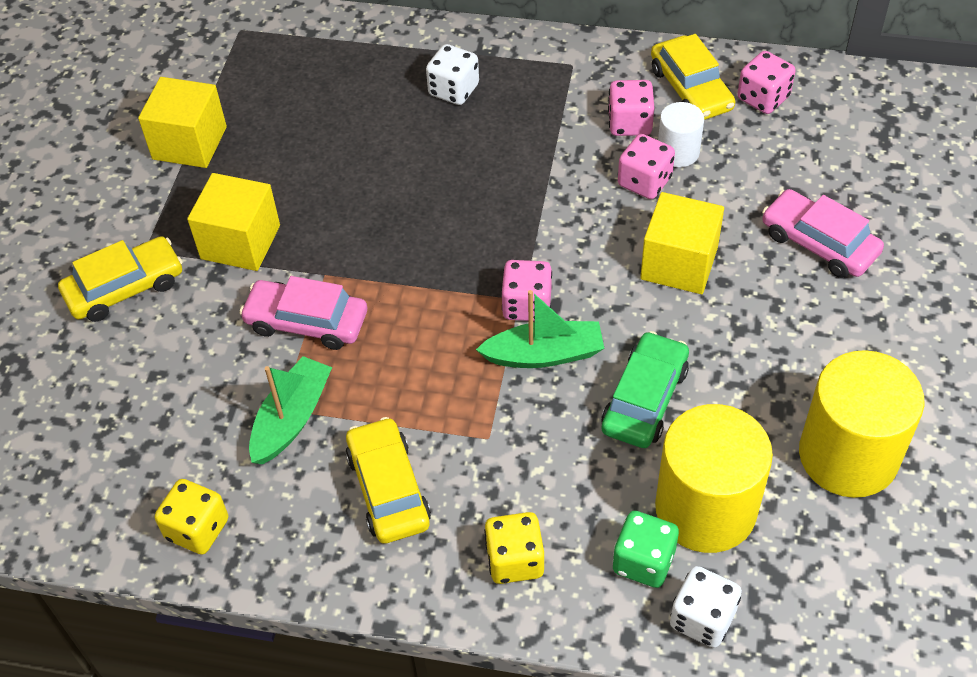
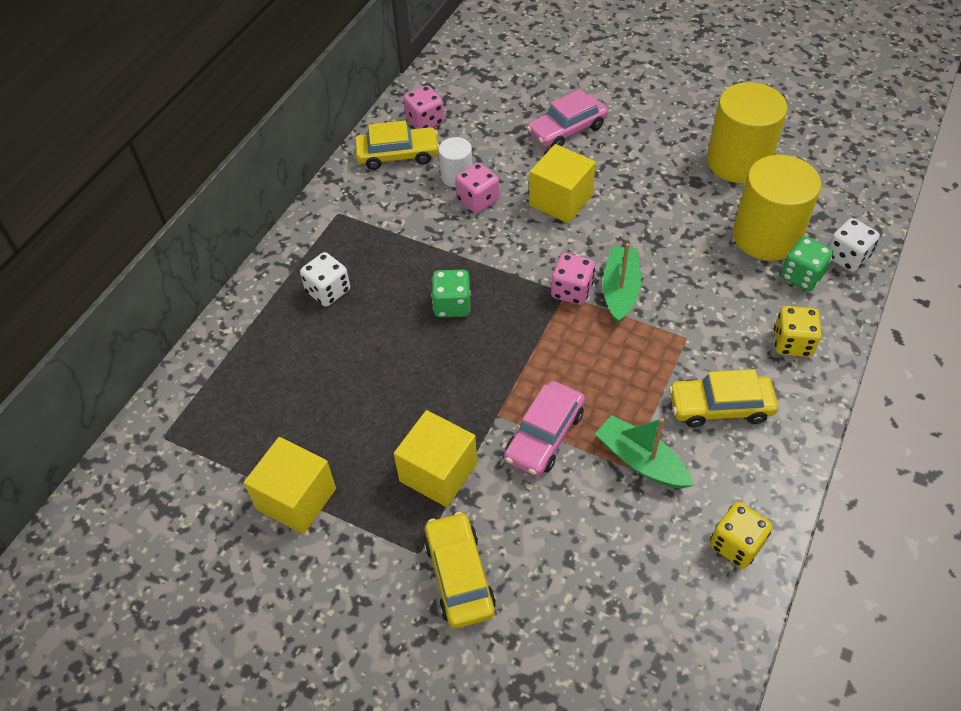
camera: 75 degrees left, 0 degrees up
(467, 198) = (452, 305): none -> green dice
(629, 123) = (416, 195): pink dice -> none
(645, 399) = (673, 245): green car -> none

